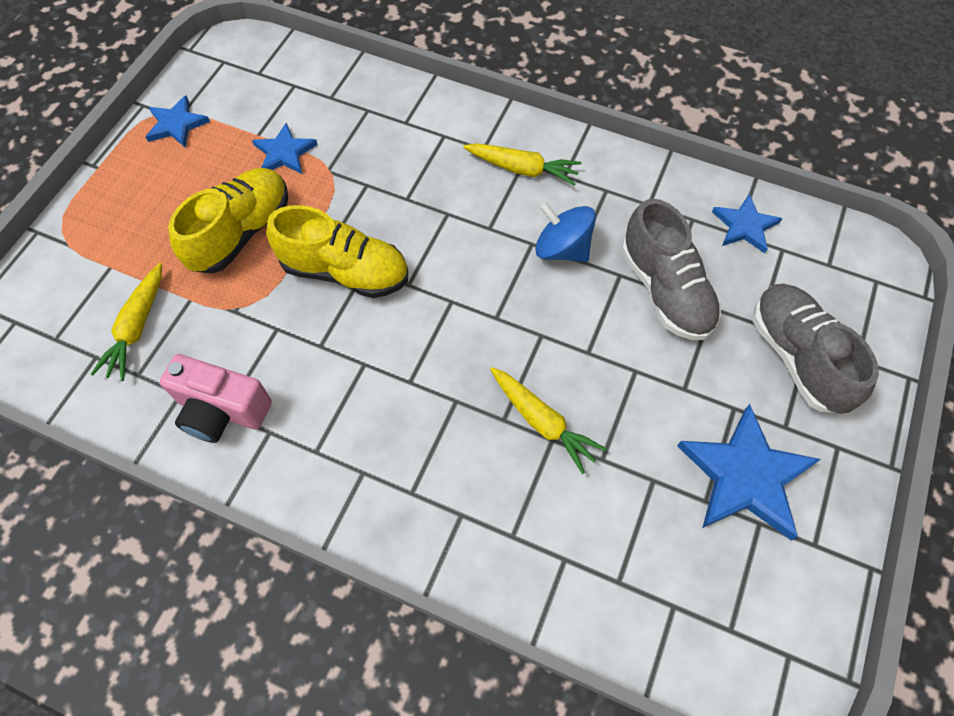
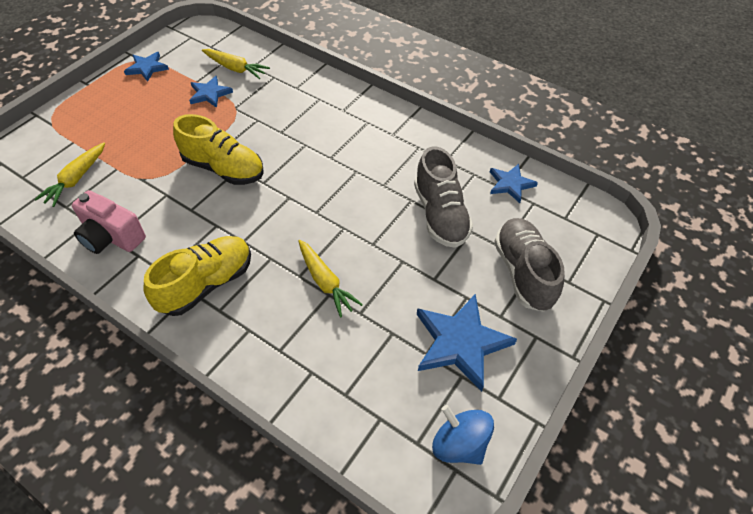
camera: 10 degrees right, 10 degrees down
(241, 232) = (164, 135): yellow shoe -> yellow shoe (206, 284)
(522, 169) = (365, 126): yellow carrot -> yellow carrot (235, 68)
(562, 249) = (376, 178): blue spinning top -> blue spinning top (459, 444)

